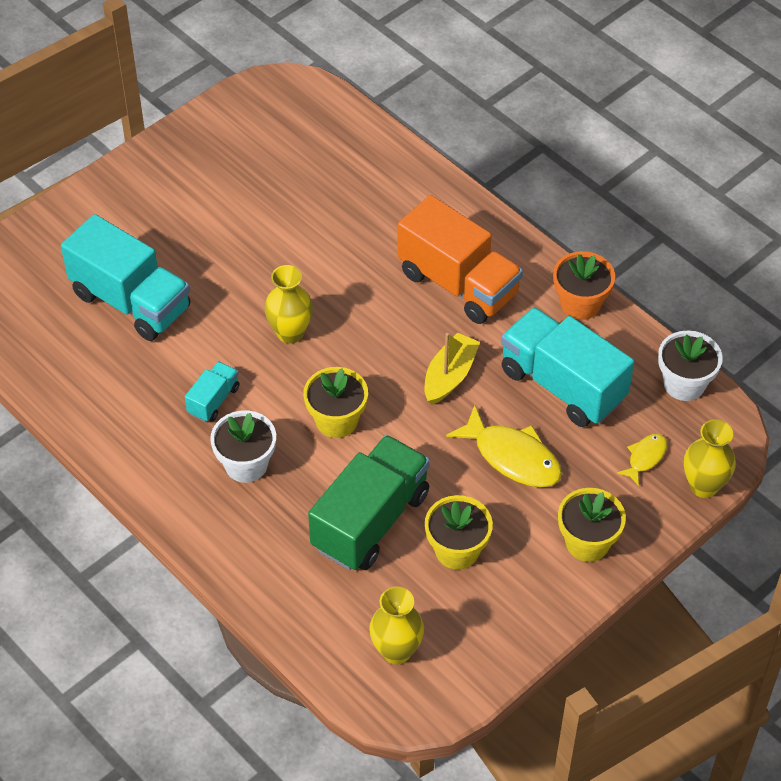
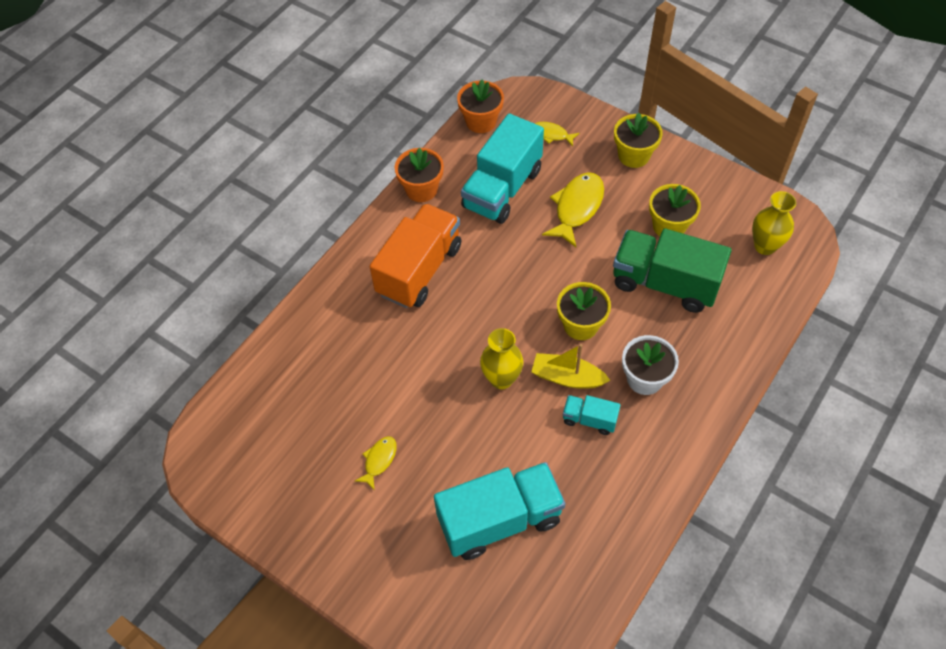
camera: 100 degrees left, 5 degrees up
(131, 301) = (500, 519): turquoise truck -> turquoise truck turned 45 degrees clockwise
(230, 217) = (379, 460): none -> yellow fish
(449, 376) = (514, 259): yellow boat -> yellow boat (567, 377)
(684, 384) = (481, 121): white flower pot -> orange flower pot
(703, 486) = (565, 102): yellow vase -> none

